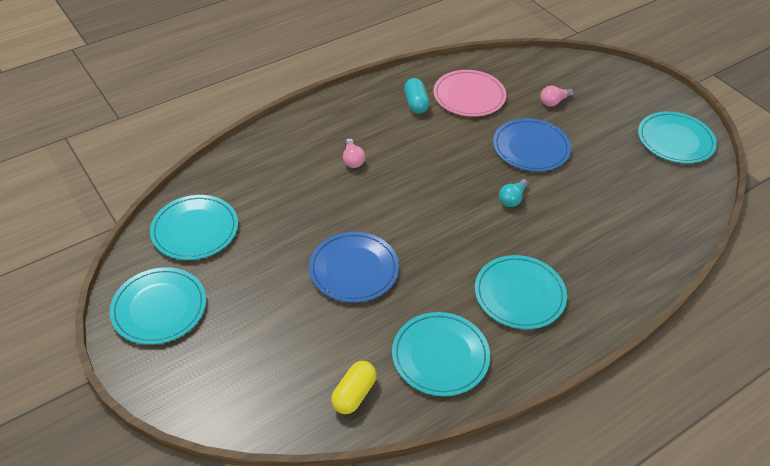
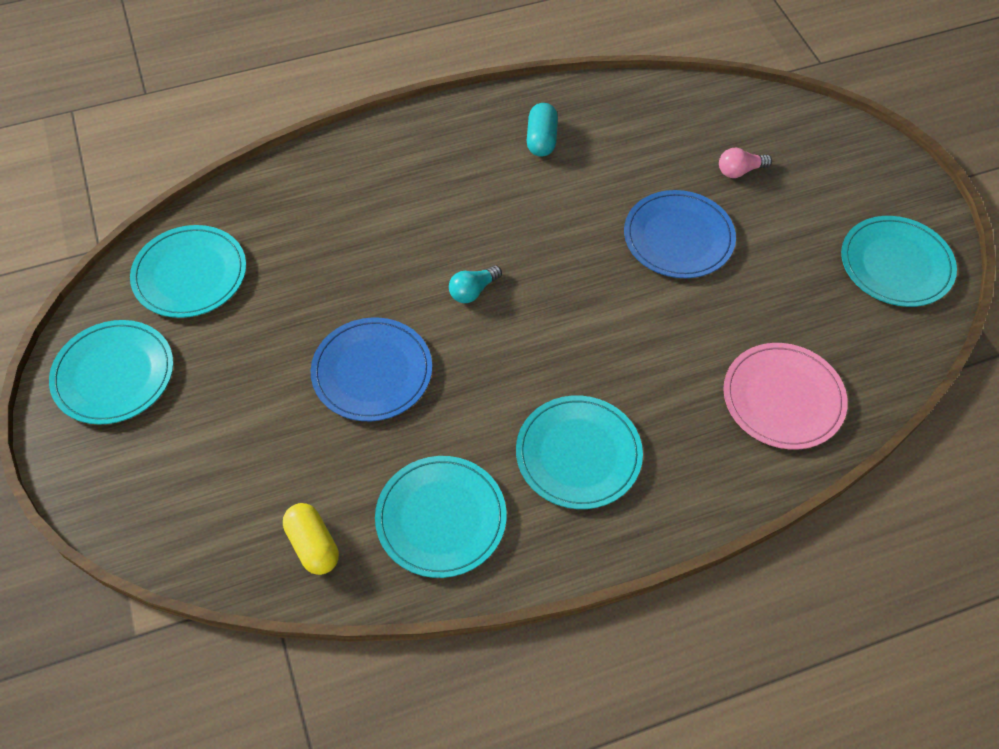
camera: 15 degrees right, 10 degrees up
(352, 160) = (425, 211): pink light bulb -> none
(354, 394) = (313, 545): yellow capsule -> yellow capsule turned 75 degrees counterclockwise
(469, 96) = (620, 140): pink plate -> pink plate (783, 398)
(512, 199) = (622, 311): turquoise light bulb -> turquoise light bulb (473, 291)

